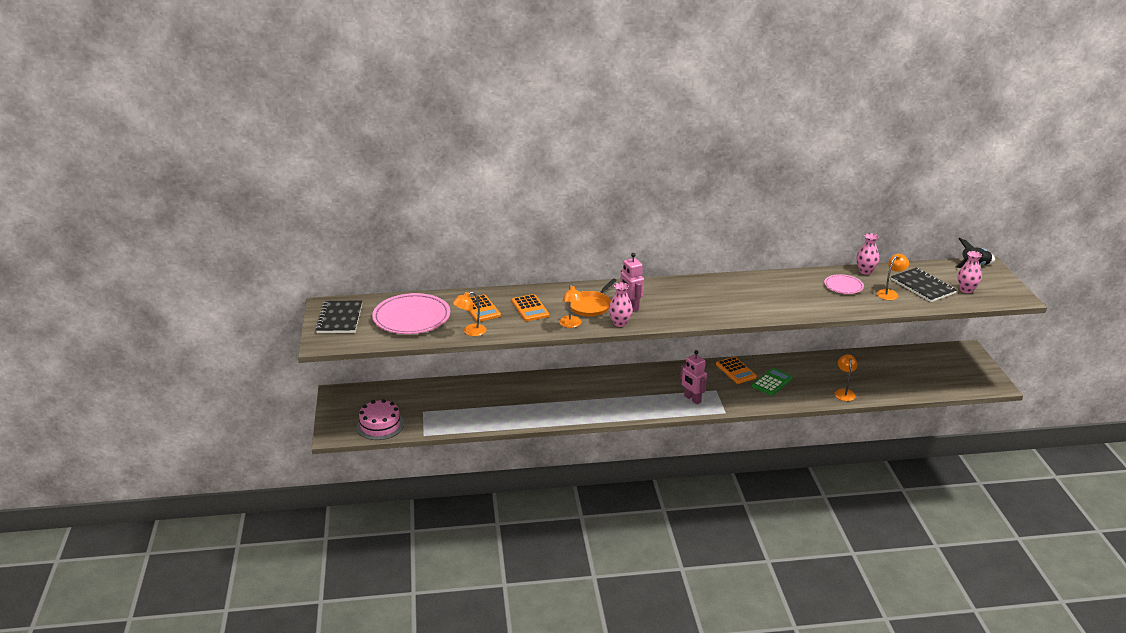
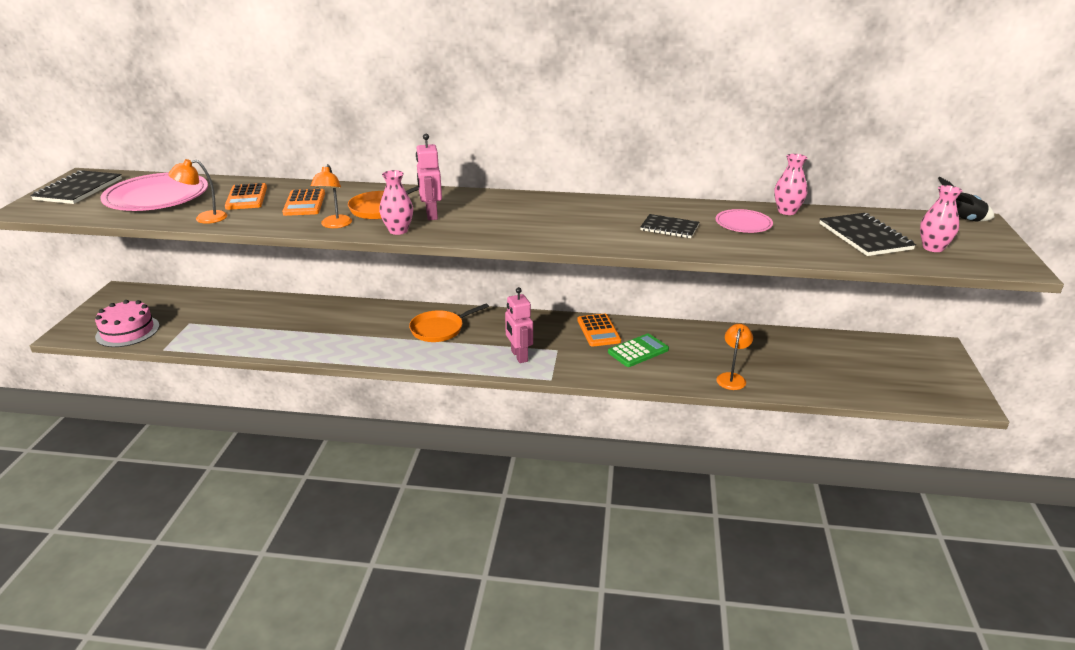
camera: 15 degrees right, 0 degrees up
(620, 387) = (439, 329): none -> orange pan
(798, 296) = (669, 228): none -> black notebook
(890, 293) = (808, 239): orange lamp -> none

